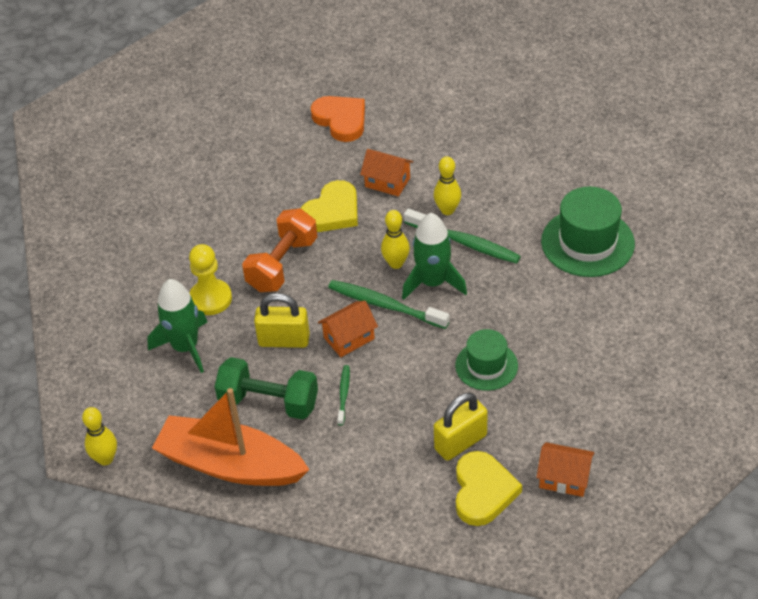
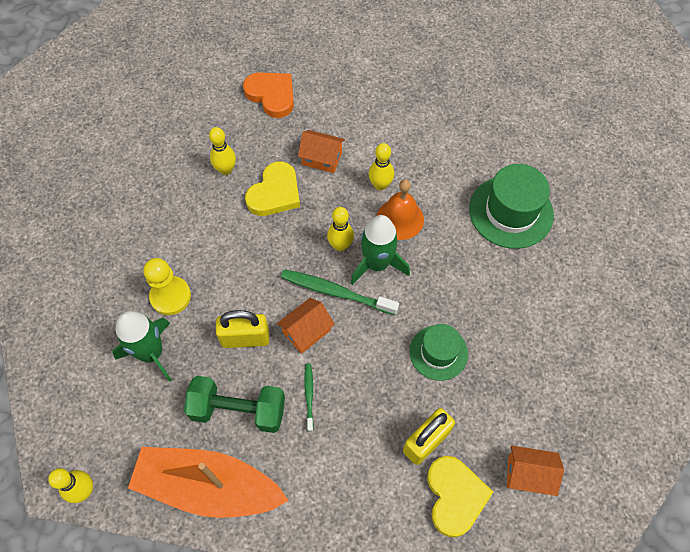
camera: 10 degrees left, 15 degrees up
(282, 187) = (226, 170): none -> yellow bowling pin
(282, 264) = (234, 254): orange dumbbell -> none
(464, 242) = (400, 219): green toothbrush -> orange bell

